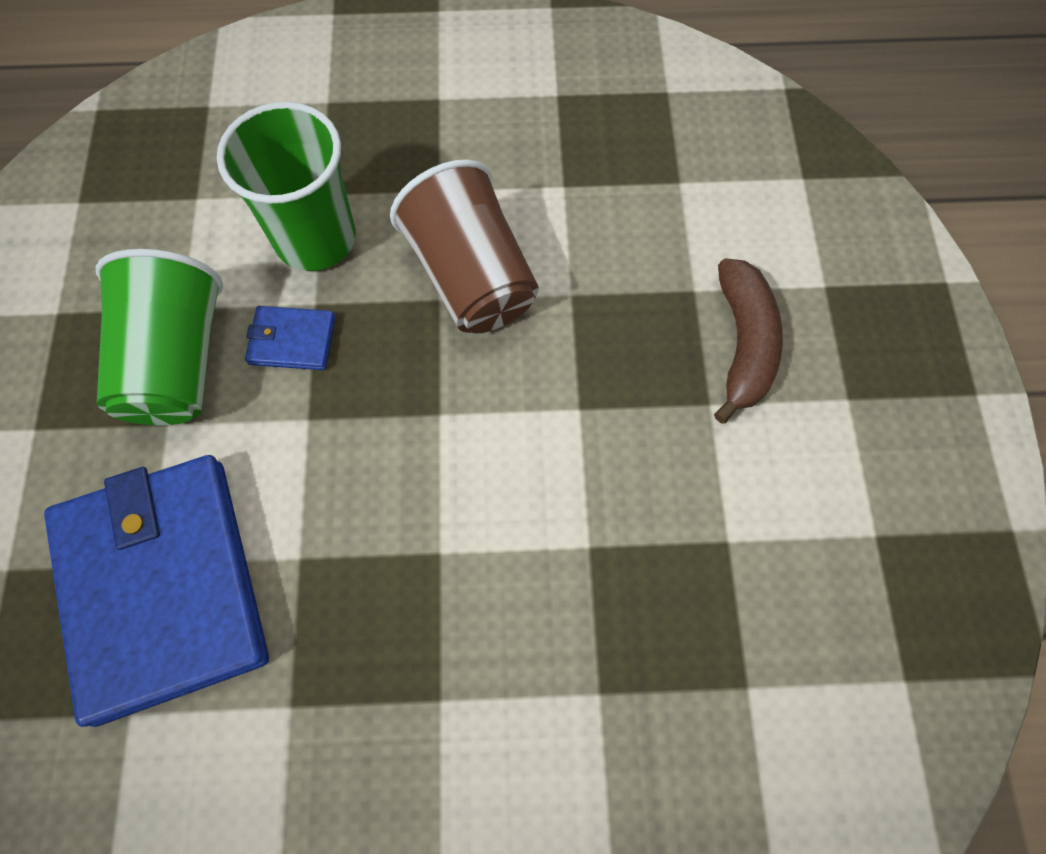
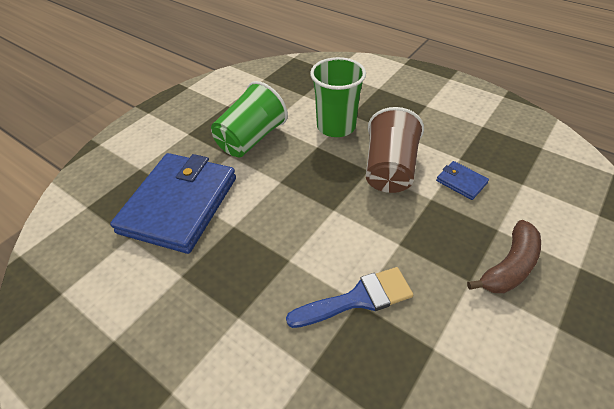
camera: 40 degrees right, 20 degrees down
(292, 340) = (297, 153): blue wallet -> blue wallet (461, 182)
(585, 542) = (358, 299): none -> blue brush

